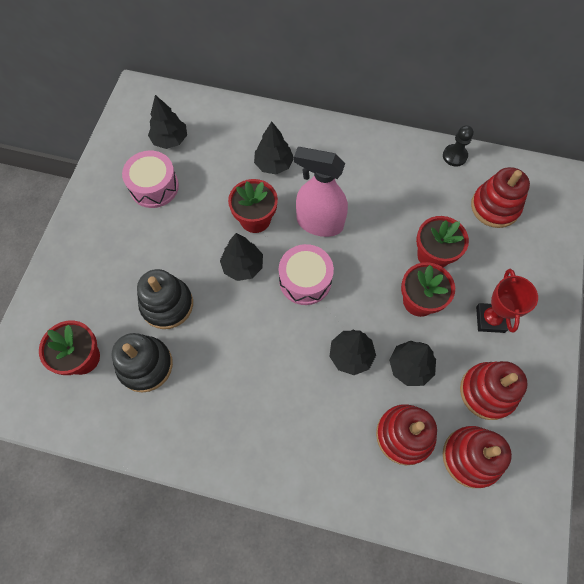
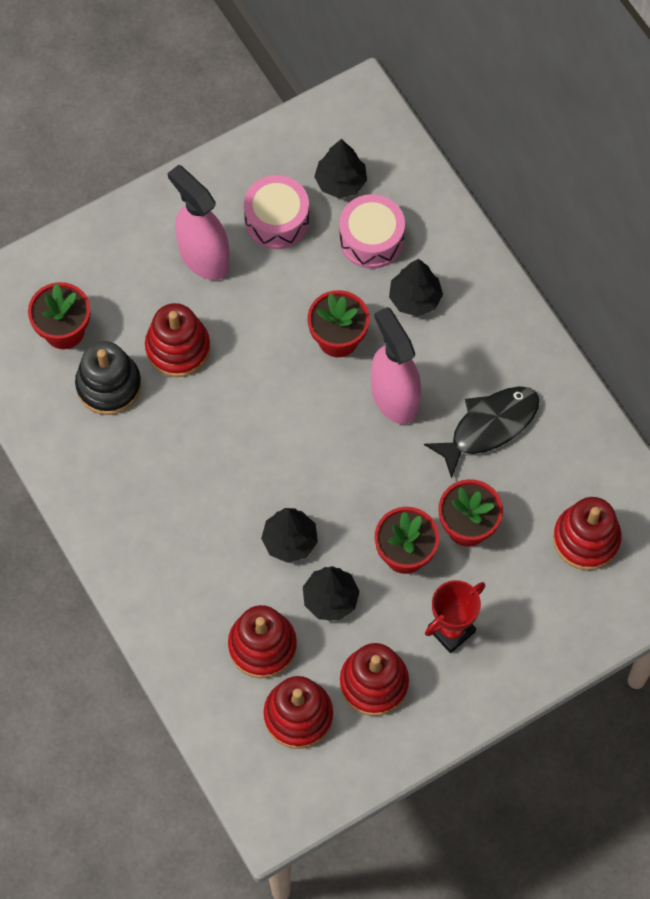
camera: 45 degrees right, 0 degrees up
(131, 241) = (204, 257): none -> pink spray bottle
(167, 304) = (178, 348): black stacking toy -> red stacking toy
(243, 266) = (279, 374): black tree -> none
(305, 280) = (322, 439): pink drum -> pink drum (371, 239)
(384, 195) = (489, 427): none -> black fish
(454, 156) = (609, 453): black pawn -> none

